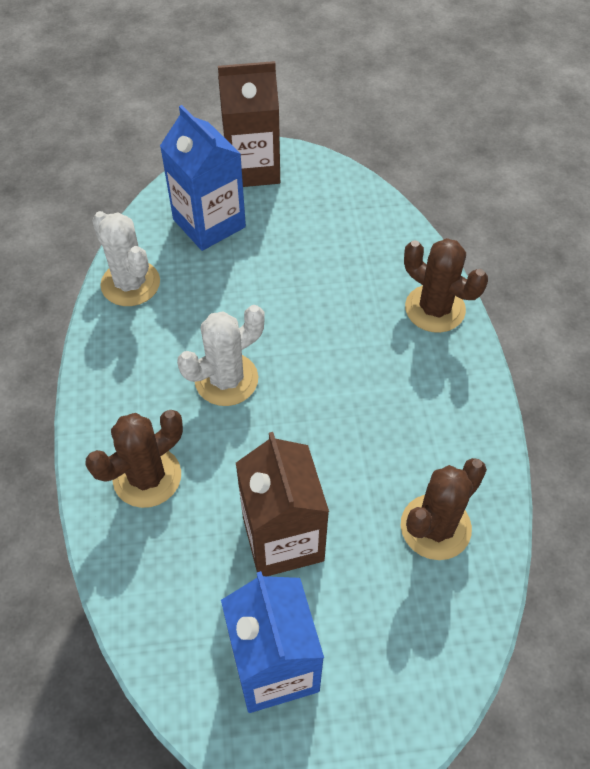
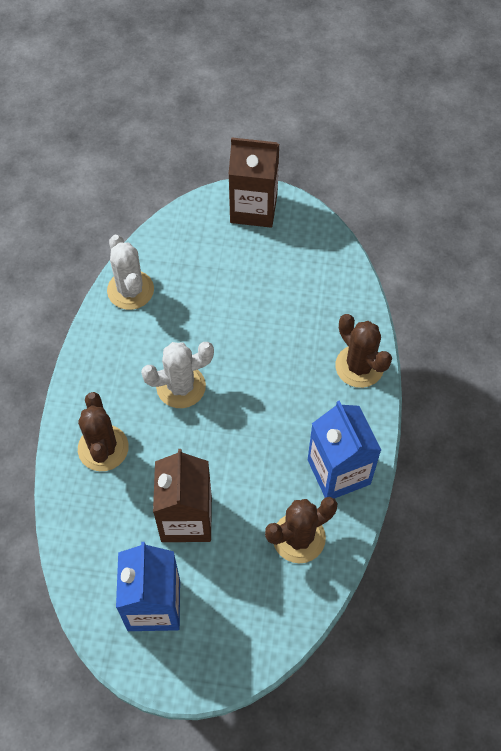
camera: 15 degrees right, 5 degrees up
(147, 477) = (103, 448): brown cactus -> brown cactus turned 75 degrees counterclockwise
(209, 223) = (205, 251): blue carton -> blue carton (338, 472)

